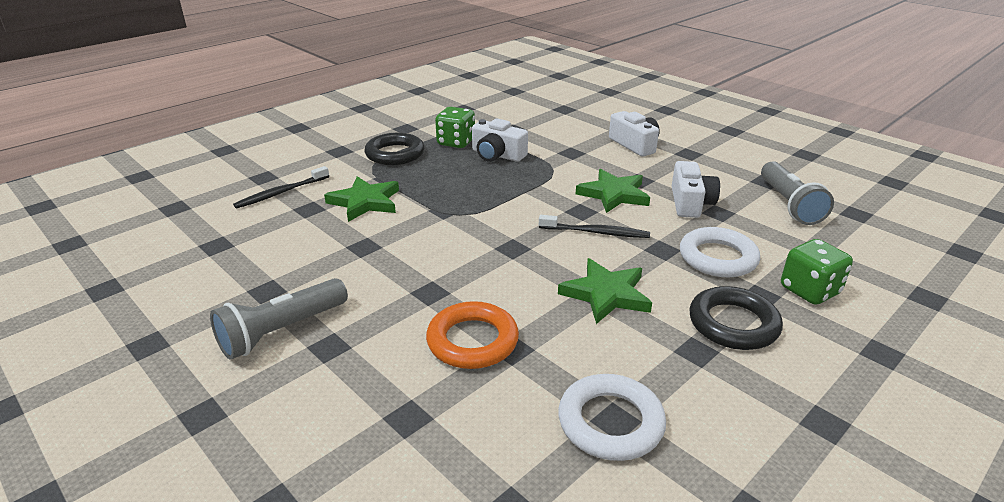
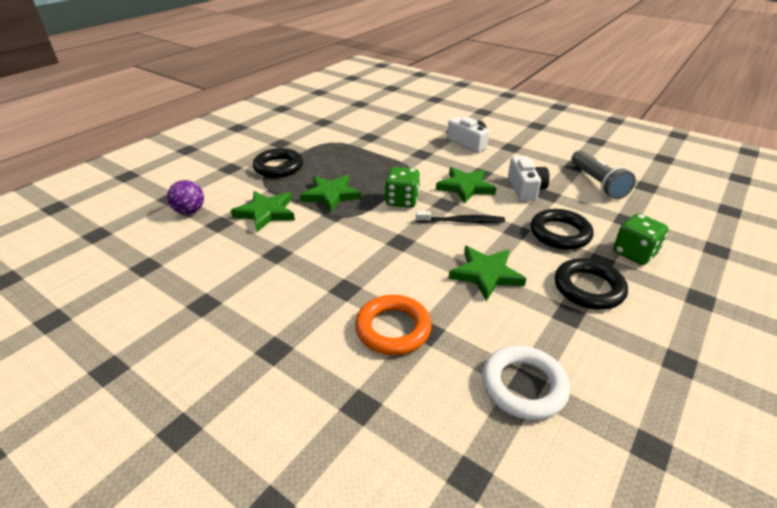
camera: 10 degrees left, 5 degrees up
(281, 193) = (190, 211): black toothbrush -> purple ball
(282, 331) = (228, 341): grey flashlight -> none
(446, 189) = (331, 195): none -> green star
(456, 142) = (326, 152): green dice -> green dice (402, 201)
(497, 155) = (363, 161): white camera -> none
(717, 258) = (560, 233): white ring -> black ring

